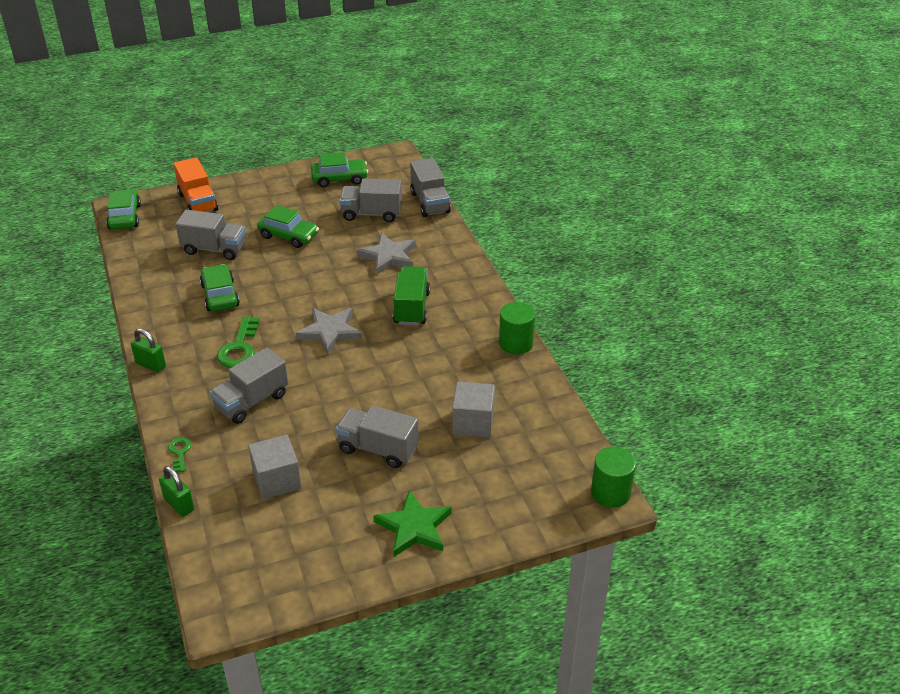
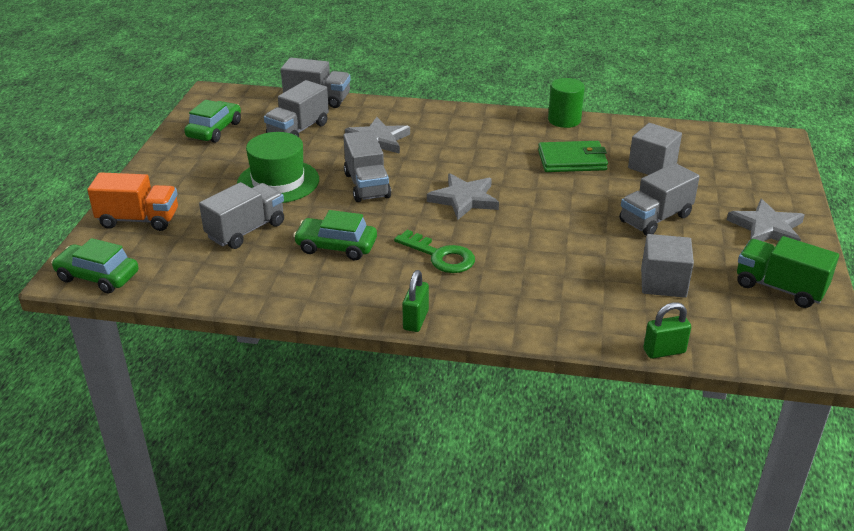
camera: 60 degrees left, 5 degrees down
(151, 365) = (415, 320): green padlock -> green padlock turned 45 degrees counterclockwise
(180, 452) = (582, 333): green key -> none
(251, 401) = (534, 269): grey truck -> grey truck (367, 185)
(289, 236) = (278, 181): green car -> green hat
(411, 308) = (469, 150): green truck -> green truck (779, 288)
(414, 527) = (767, 228): green star -> grey star
(443, 370) = (572, 160): none -> green wallet
(610, 493) = (771, 136): green cylinder -> none

